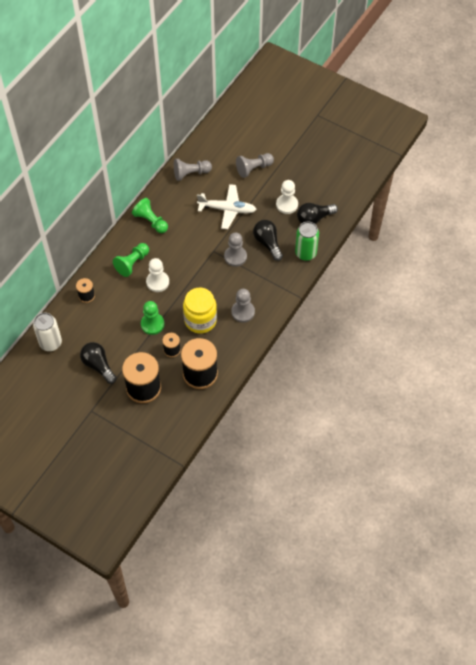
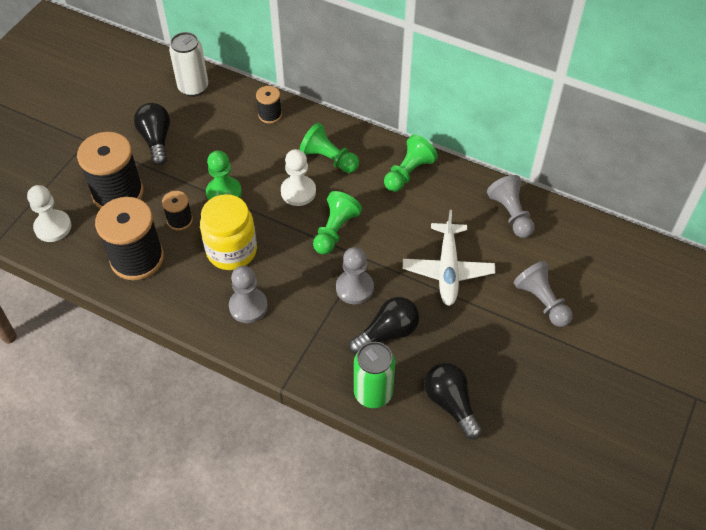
camera: 85 degrees right, 5 degrees down
(98, 365) = (156, 140): black light bulb -> black light bulb turned 60 degrees counterclockwise
(191, 264) = (335, 231): none -> green pawn
(287, 205) = (474, 357): white pawn -> white pawn (53, 227)

